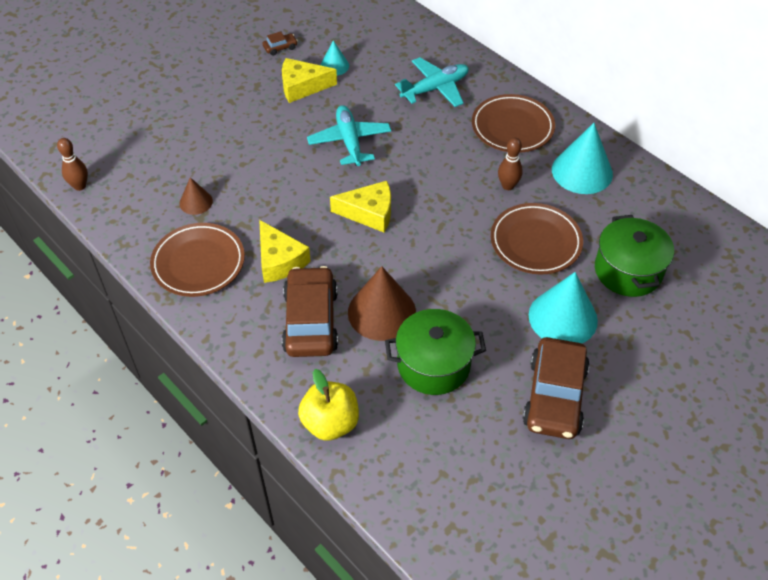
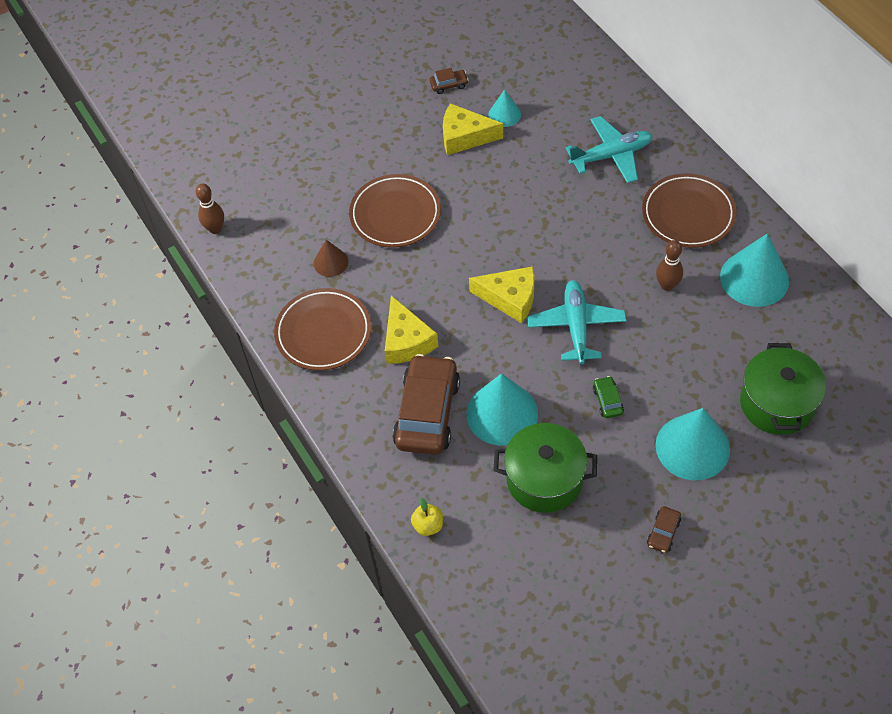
camera: 15 degrees right, 5 degrees up
(330, 423) = (428, 525): yellow apple -> yellow apple, size x0.54
(349, 141) = (504, 210): turquoise plane -> turquoise plane (576, 326)
(381, 312) = (502, 413): brown cone -> turquoise cone
(477, 288) = (607, 401): none -> green car
(535, 242) = (683, 356): brown plate -> brown plate (395, 214)
(554, 396) = (663, 533): brown car -> brown car, size x0.42

